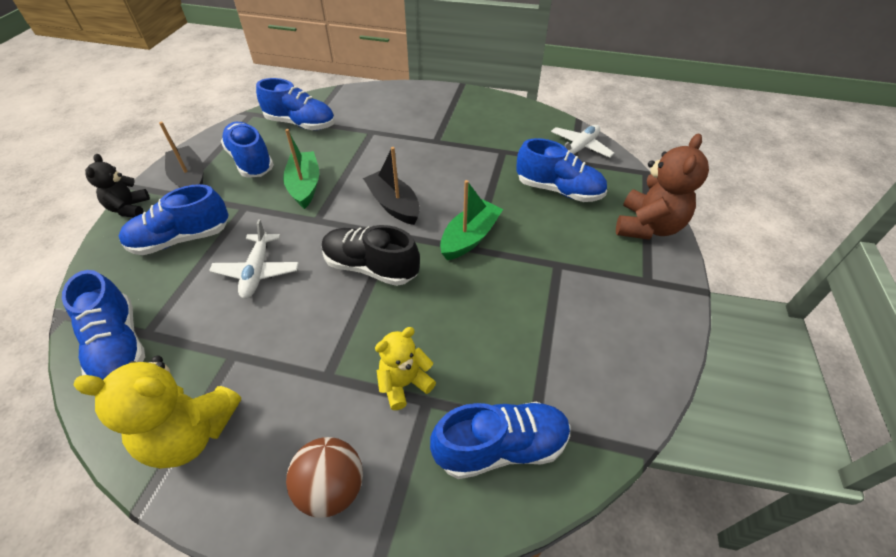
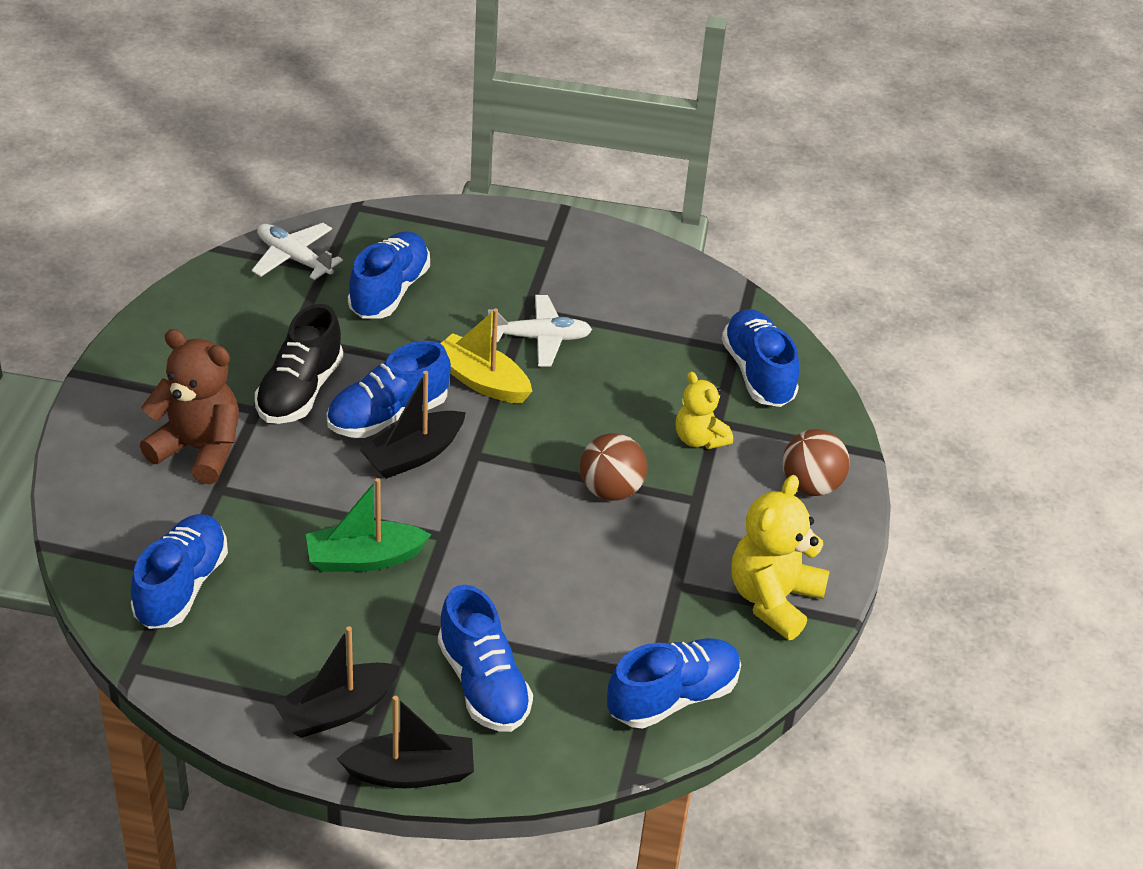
camera: 95 degrees left, 5 degrees down
(129, 208) = (411, 773): black teddy bear -> black boat
(191, 433) = (773, 599): yellow teddy bear -> yellow teddy bear turned 150 degrees counterclockwise
(251, 161) = (292, 638): blue shoe -> blue shoe (388, 415)
(257, 271) = (545, 585): white plane -> white plane (540, 338)
(347, 313) = (611, 489): none -> brown ball
(371, 267) = (536, 473): black shoe -> black shoe (300, 391)
(470, 237) = (481, 381): green boat -> yellow boat
(647, 226) = (463, 226): brown teddy bear -> brown teddy bear (198, 449)

